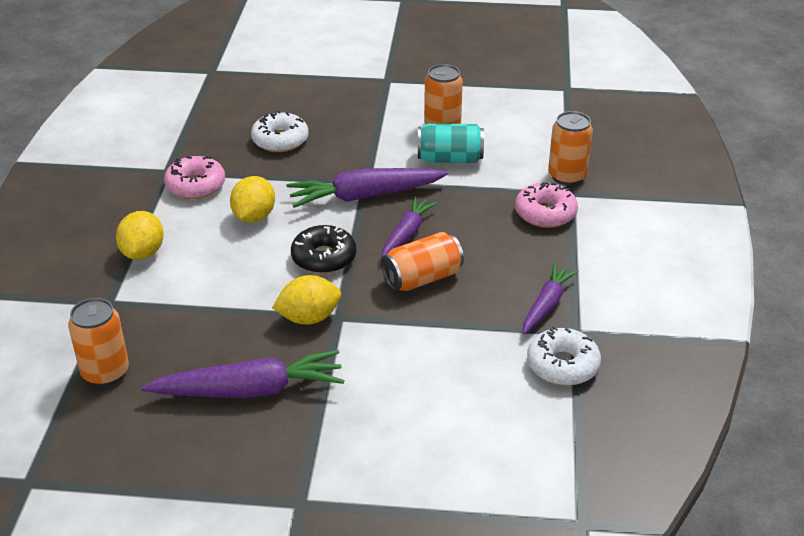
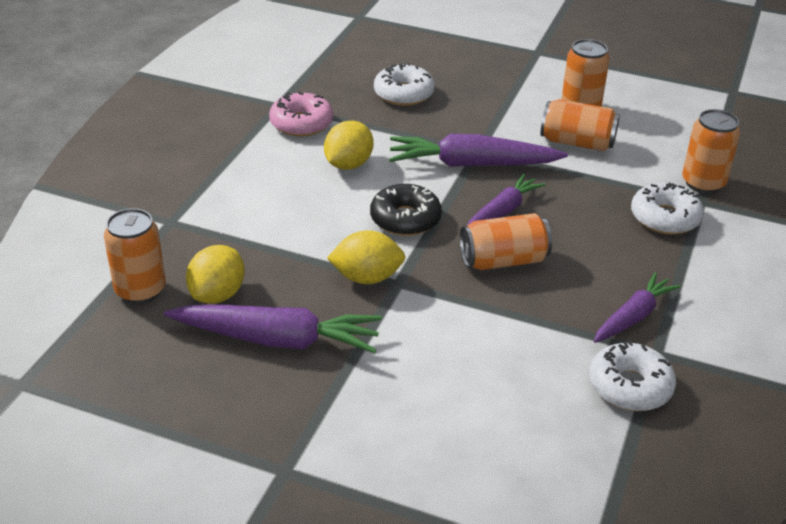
camera: 15 degrees right, 0 degrees up
(143, 253) = (224, 179): yellow lemon -> yellow lemon (217, 294)
(450, 159) = (577, 142): turquoise can -> orange can
(545, 213) = (665, 218): pink donut -> white donut

